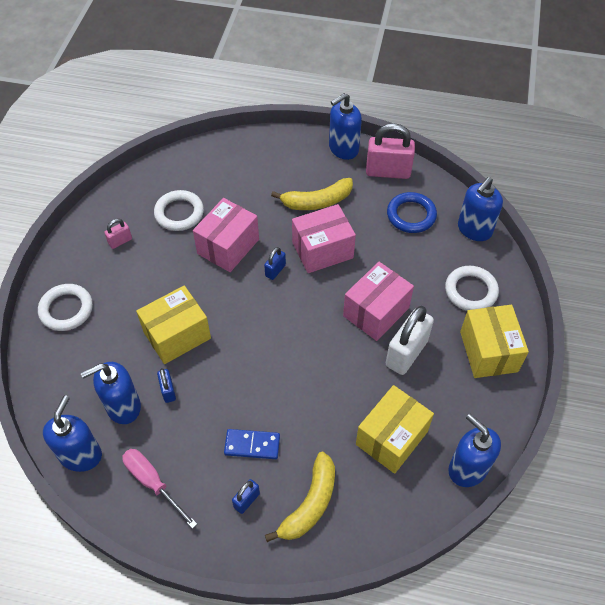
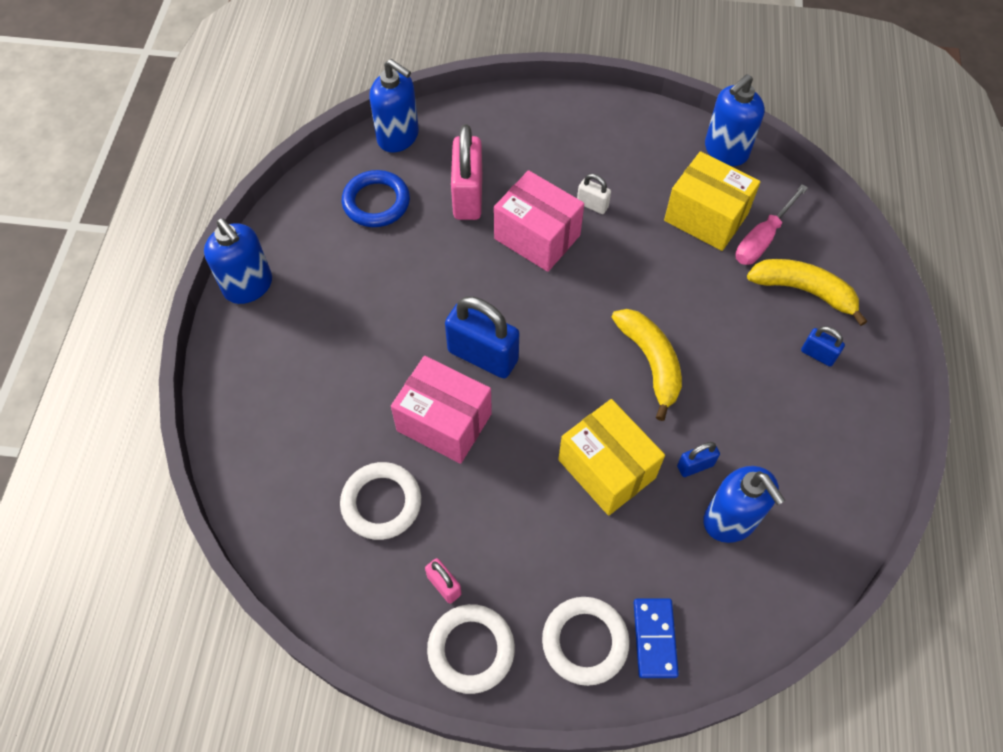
camera: 95 degrees left, 5 degrees up
(81, 455) = (811, 560): blue soap dispenser -> none
(153, 483) = (825, 462): pink screwdriver -> pink screwdriver (762, 239)
(252, 445) = (748, 356): blue domino -> blue domino (654, 638)
(275, 270) = (483, 356): blue padlock -> blue padlock, size x2.03
(317, 201) = (354, 313): yellow banana -> yellow banana (651, 362)
(322, 250) = (443, 301): pink box -> none
(388, 171) = (296, 229): pink padlock -> pink padlock (468, 196)
(406, 353) = (592, 205): white padlock -> white padlock, size x0.49
(471, 291) = (494, 143): white ring -> white ring (471, 649)
(488, 351) = (577, 129): yellow box -> none

